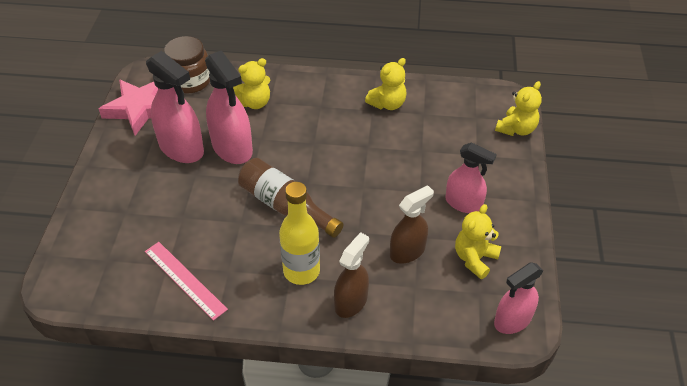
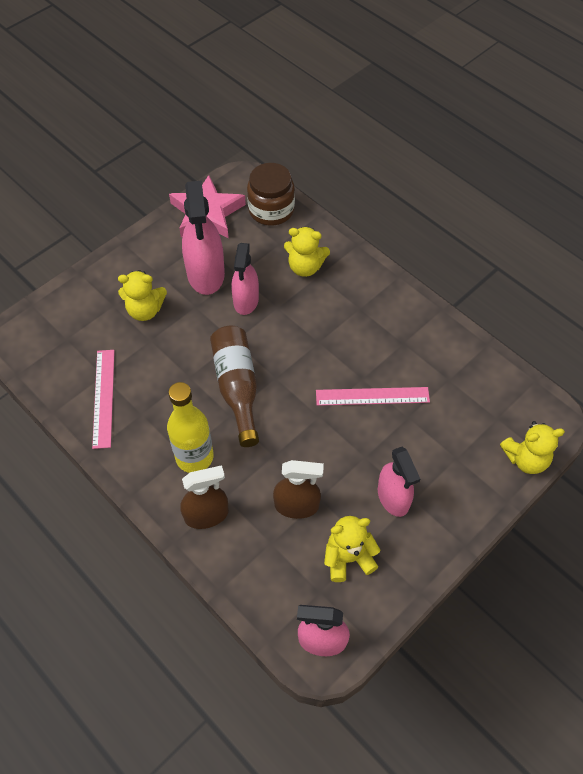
camera: 40 degrees right, 10 degrees up
(232, 148) = (246, 300): pink spray bottle -> pink spray bottle, size x0.65
(386, 153) = (372, 396): none -> pink ruler
(387, 104) = (424, 346): yellow teddy bear -> yellow teddy bear (145, 310)

